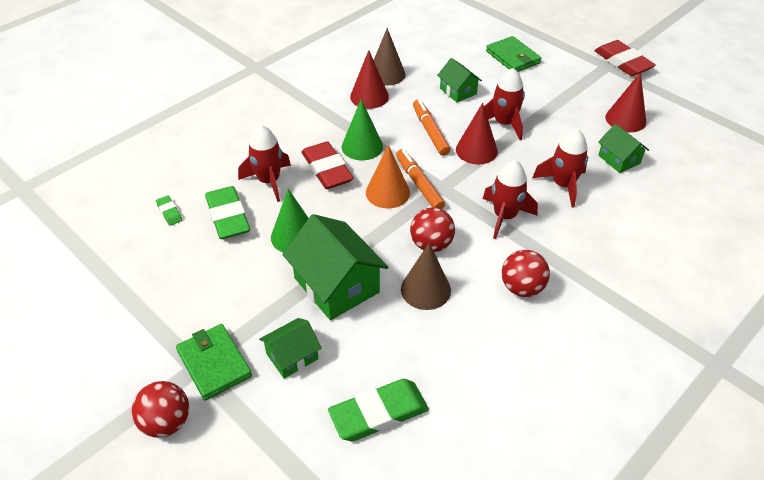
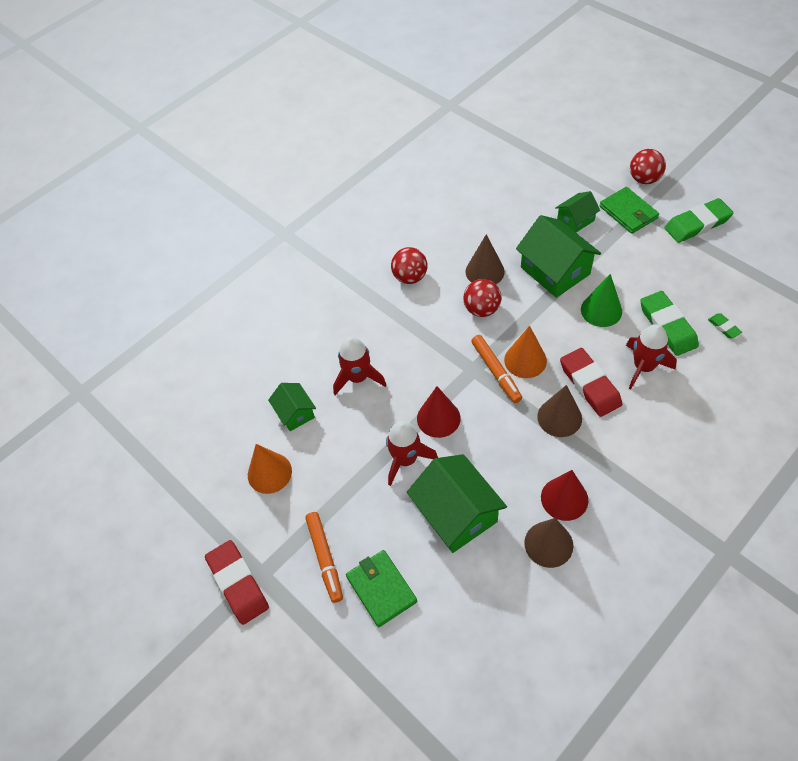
camera: 175 degrees left, 10 degrees up
(362, 146) = (559, 417): green cone -> brown cone
(378, 413) = (511, 192): green eraser -> green eraser (697, 224)
(430, 131) = (488, 443): orange marker -> orange marker (325, 558)
(458, 91) = (456, 513): green house -> green house, size x1.80
(504, 216) = (417, 340): red rocket -> none
(625, 119) = (269, 473): red cone -> orange cone

